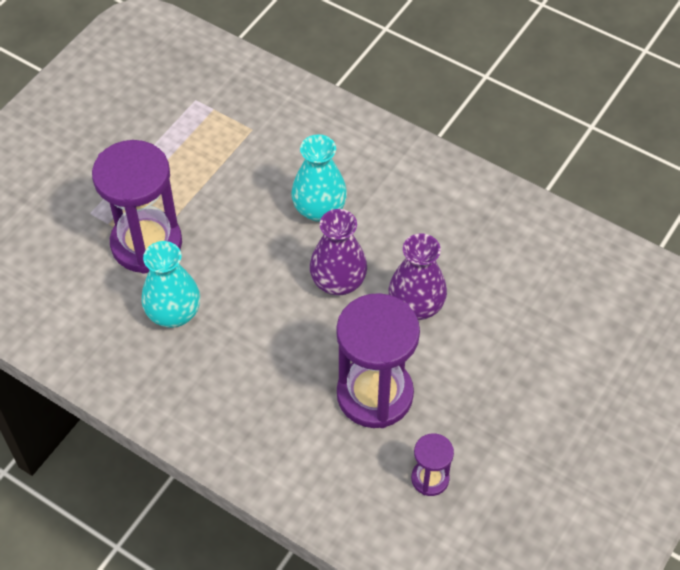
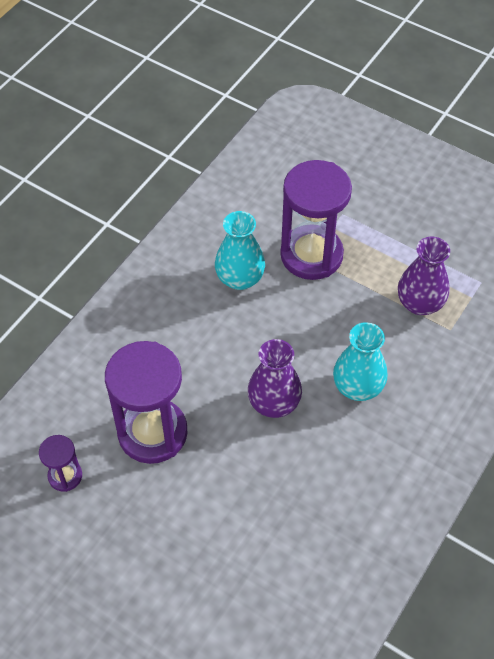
camera: 90 degrees right, 0 degrees up
(416, 306) = (247, 470): purple vase -> purple vase (420, 303)

